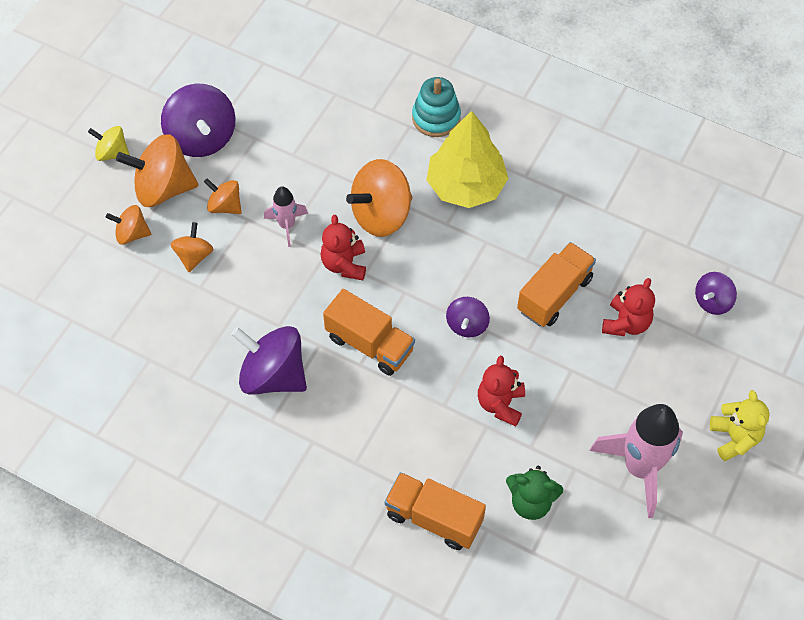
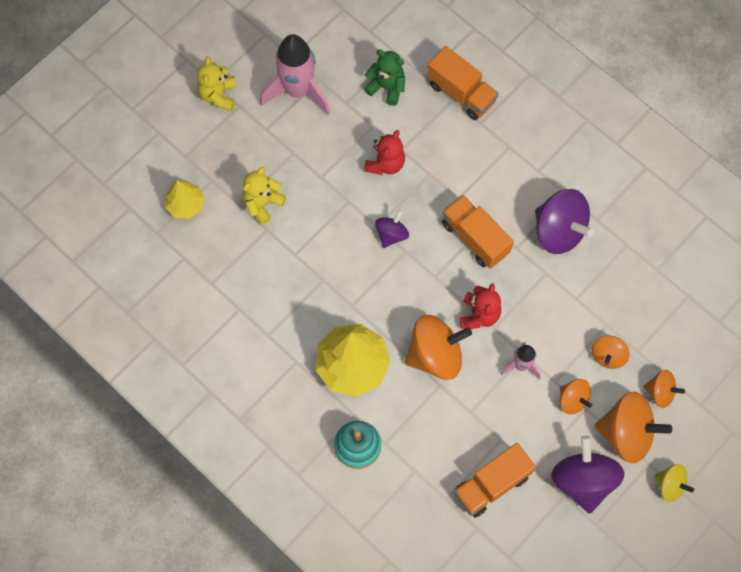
camera: 165 degrees left, 10 degrees up
(554, 294) = (311, 242): orange truck -> orange truck (491, 484)
(626, 323) = (263, 204): red teddy bear -> yellow teddy bear
(712, 301) = (185, 204): purple spinning top -> yellow tree

